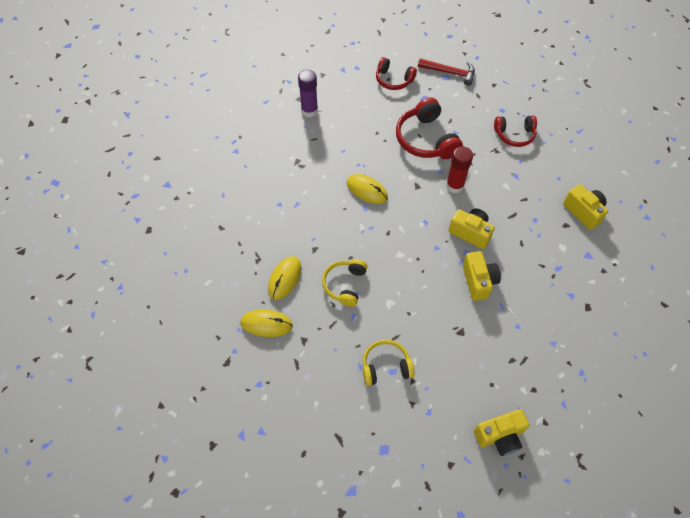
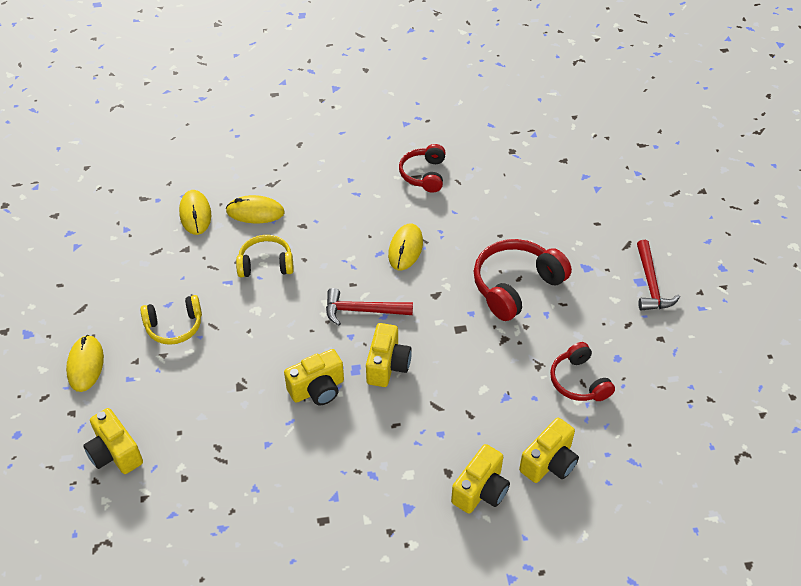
camera: 70 degrees right, 10 degrees down
(309, 111) = (498, 165): purple glue stick -> none
(386, 366) = (174, 326): yellow headphones -> yellow headphones turned 105 degrees clockwise
(393, 80) = (598, 229): red headphones -> red headphones (424, 174)
(403, 445) = (85, 365): none -> yellow mouse
(416, 233) = (362, 311): none -> red hammer
(454, 186) = (454, 333): red glue stick -> none
(571, 171) = (549, 462): none -> yellow camera

